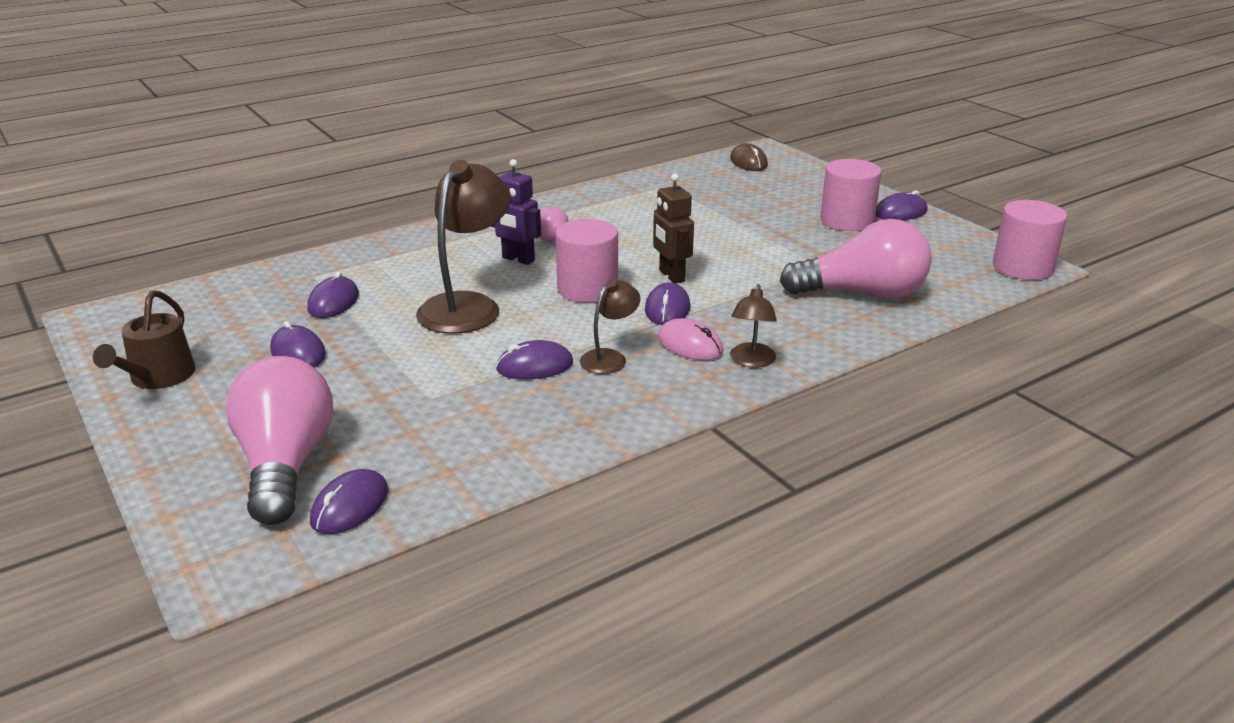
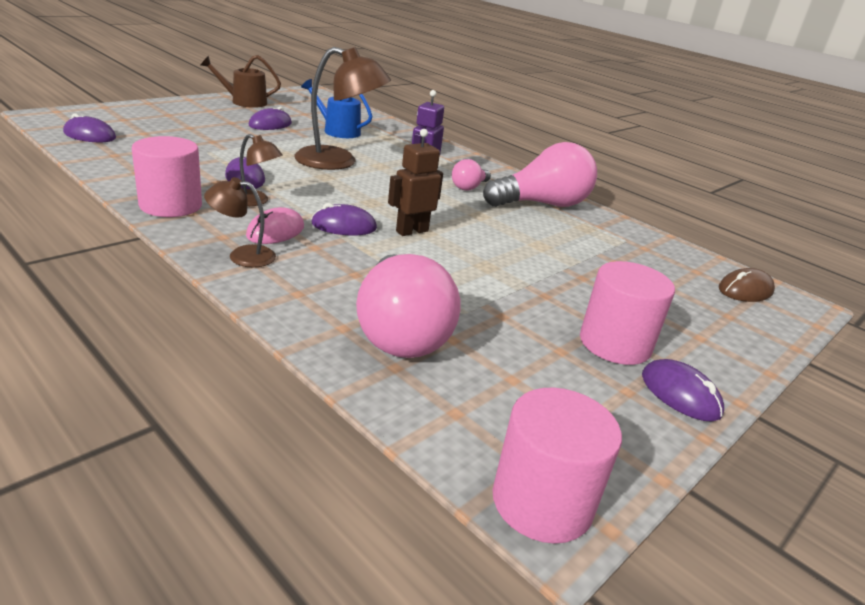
camera: 75 degrees right, 0 degrees up
(285, 464) = (142, 124): pink light bulb -> pink light bulb (542, 204)
(333, 302) = (338, 131): purple mouse -> blue watering can
(587, 289) = (376, 198): pink cylinder -> pink cylinder (171, 205)

